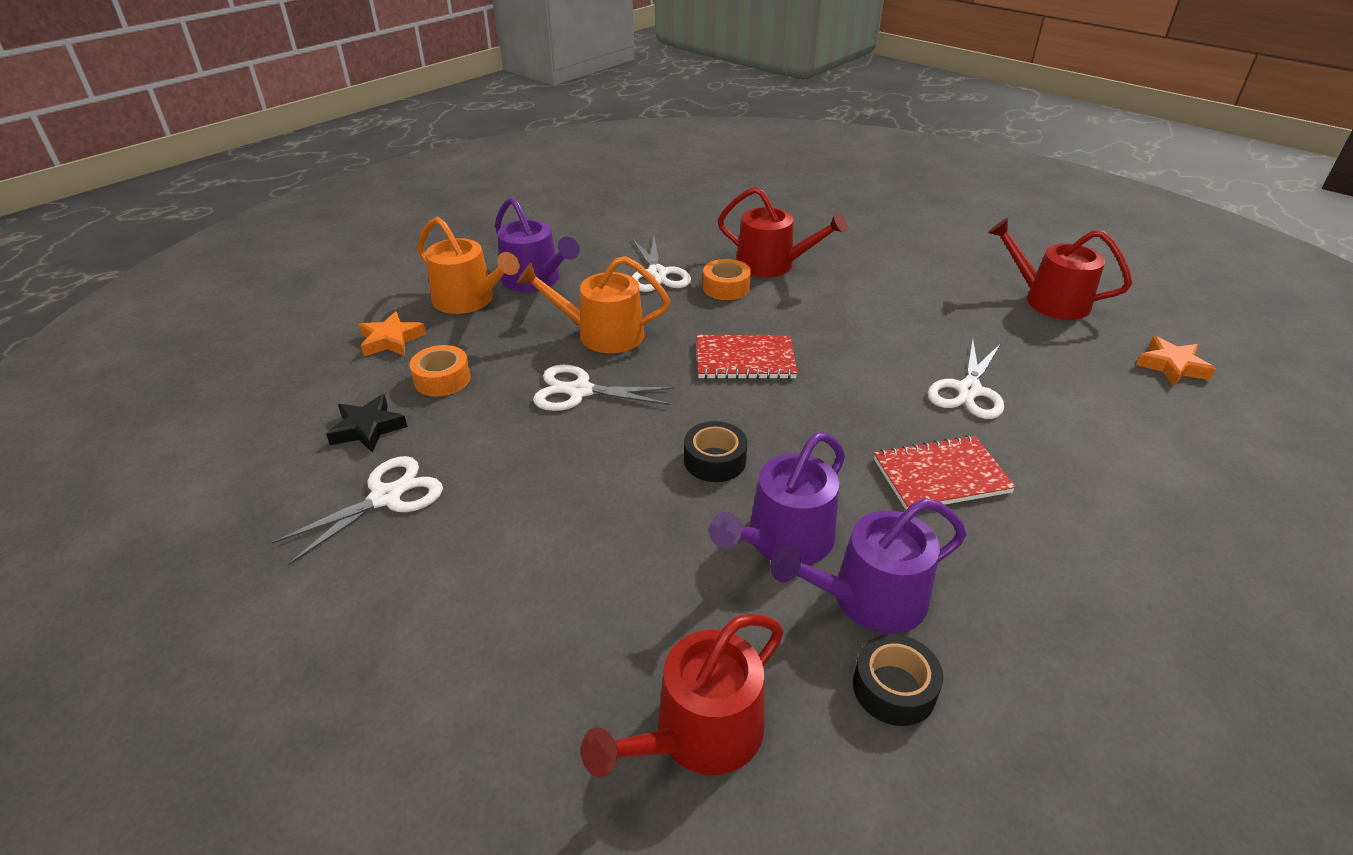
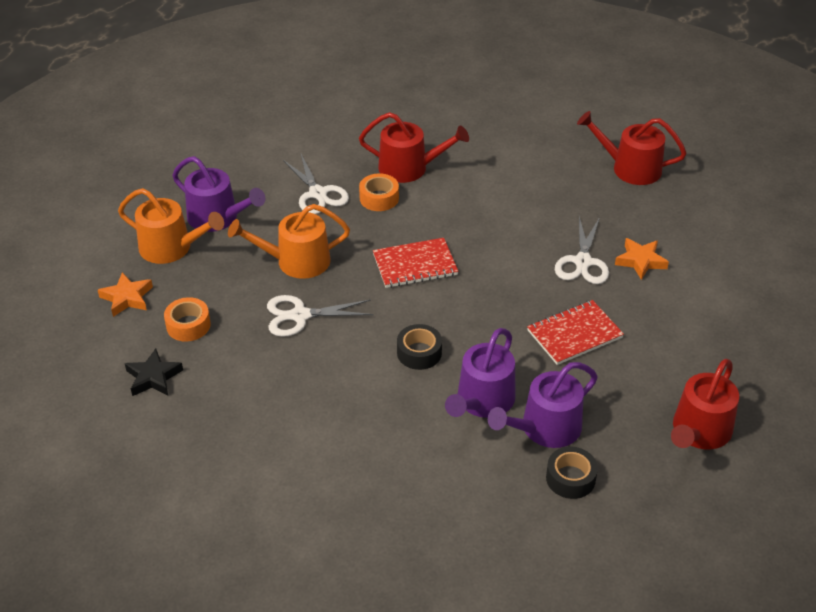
camera: 15 degrees left, 5 degrees up
(386, 497) = (198, 426): white scissors -> none
(699, 734) = (466, 528): red watering can -> red watering can (699, 432)
(1172, 366) = (720, 215): orange star -> orange star (640, 261)

